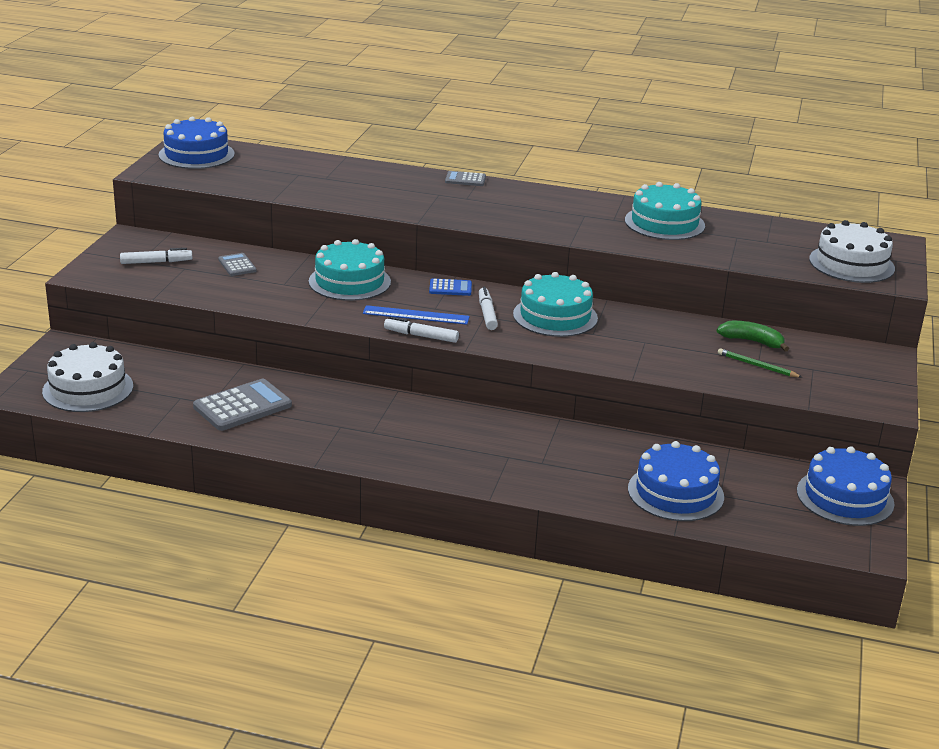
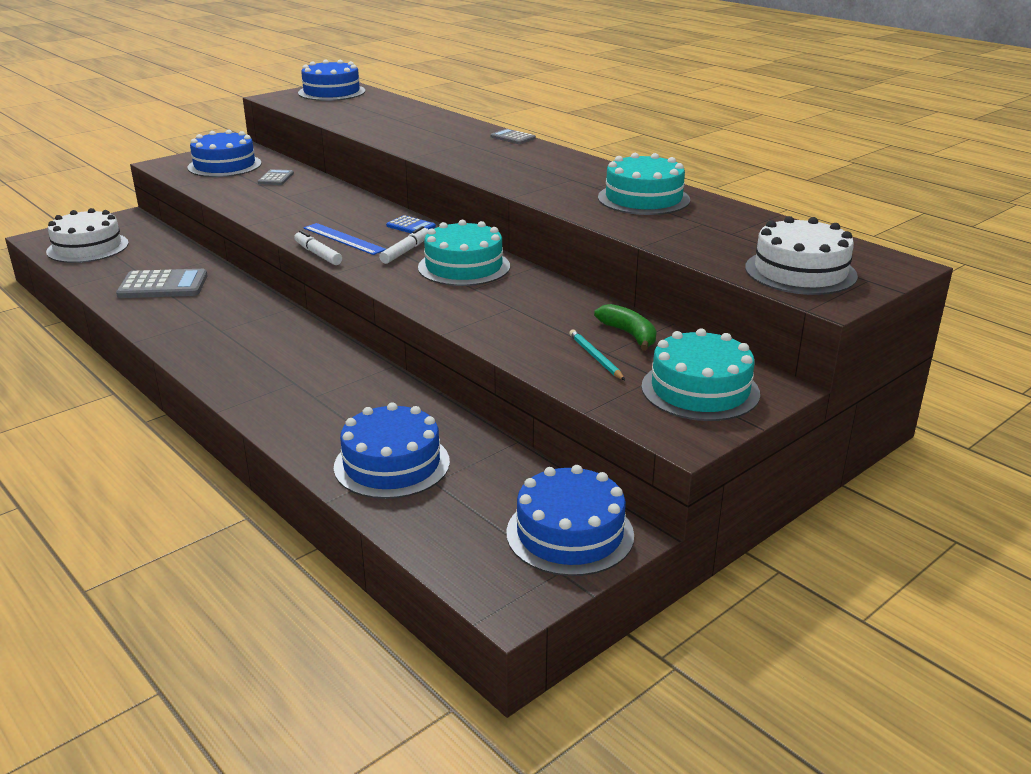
camera: 35 degrees right, 0 degrees up
(156, 262) = (224, 165): white marker -> blue cake
(349, 281) = (337, 205): turquoise cake -> turquoise cake (700, 390)
(757, 366) = (595, 357): green pencil -> turquoise pencil

